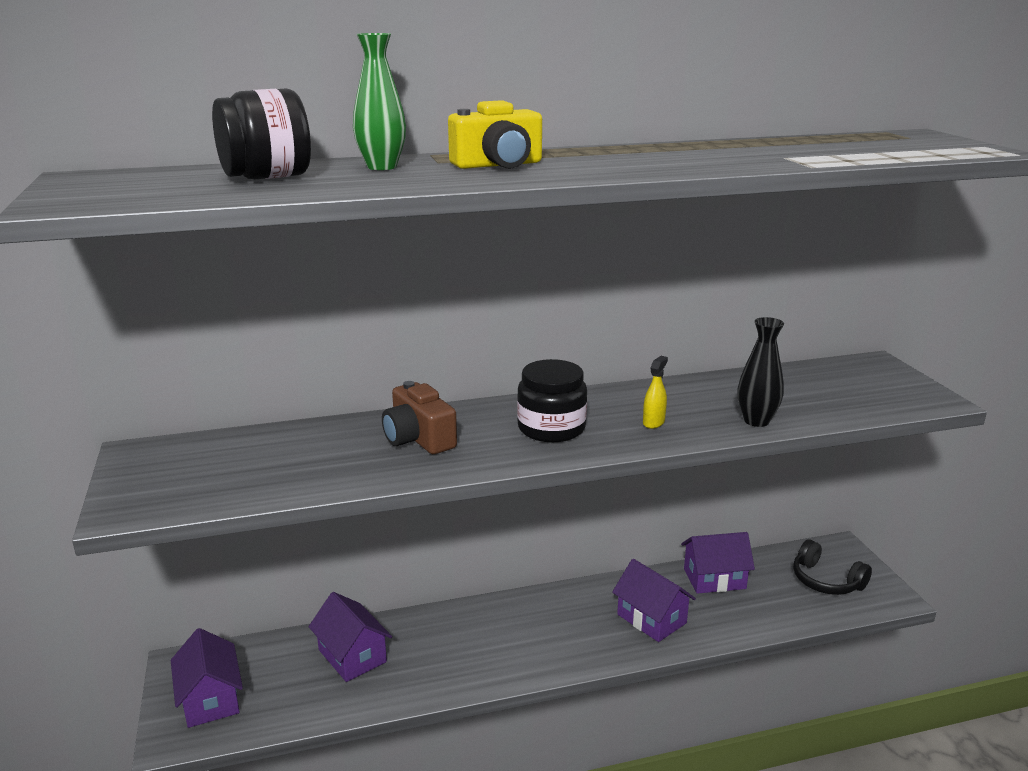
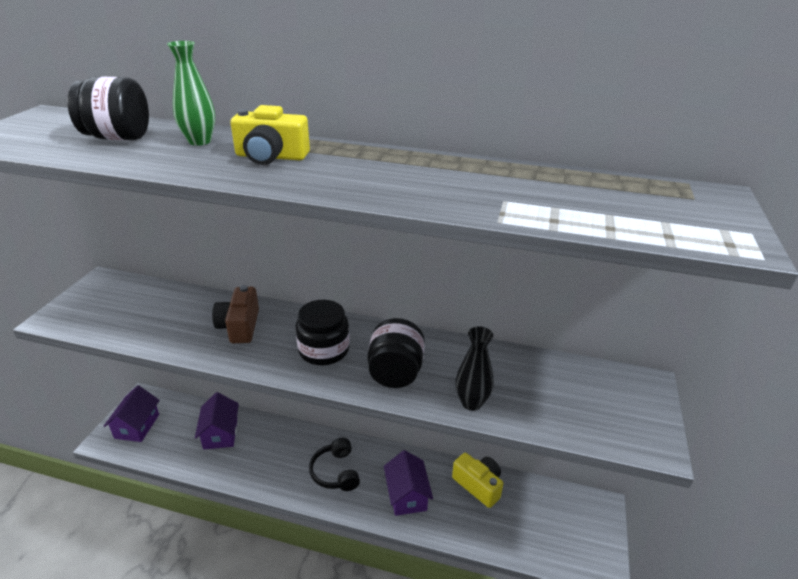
camera: 30 degrees right, 10 degrees up
(653, 422) = (395, 373): yellow spray bottle -> black jar
(714, 578) = (478, 485): purple house -> yellow camera
(826, 581) = (561, 528): black headphones -> black headphones (335, 472)

